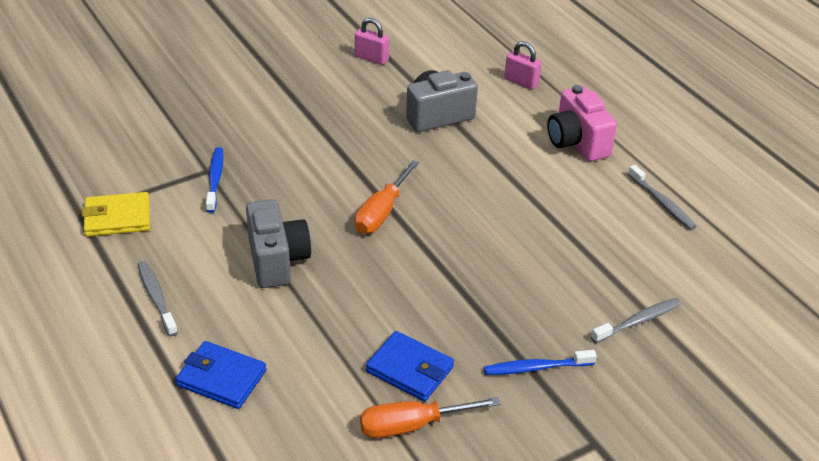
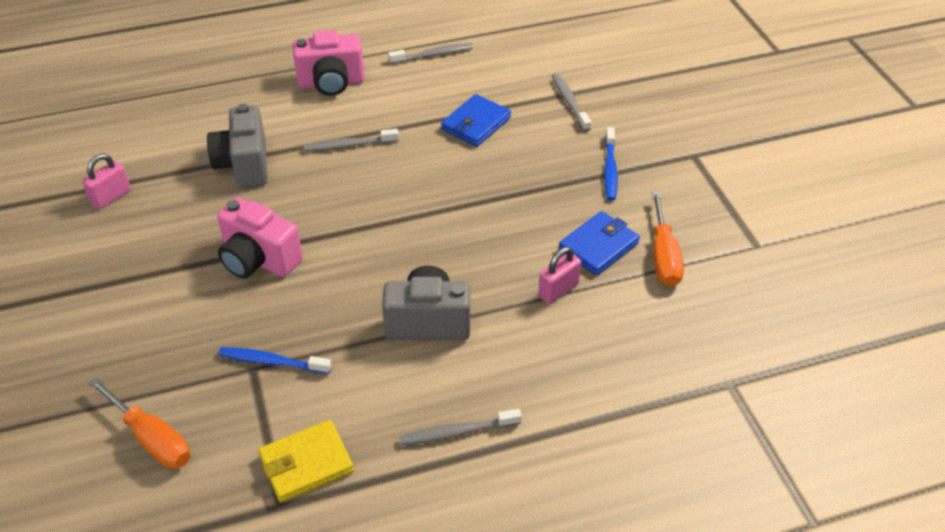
camera: 75 degrees left, 5 degrees up
(117, 218) = (306, 464): yellow wallet -> yellow wallet turned 60 degrees clockwise
(221, 378) = (586, 385): blue wallet -> blue wallet (476, 124)
(324, 149) = (259, 260): none -> pink camera
(382, 212) = (381, 231): orange screwdriver -> orange screwdriver (152, 438)
(490, 171) = (349, 145): none -> grey toothbrush
(521, 82) = (219, 97): pink padlock -> pink padlock (558, 290)

